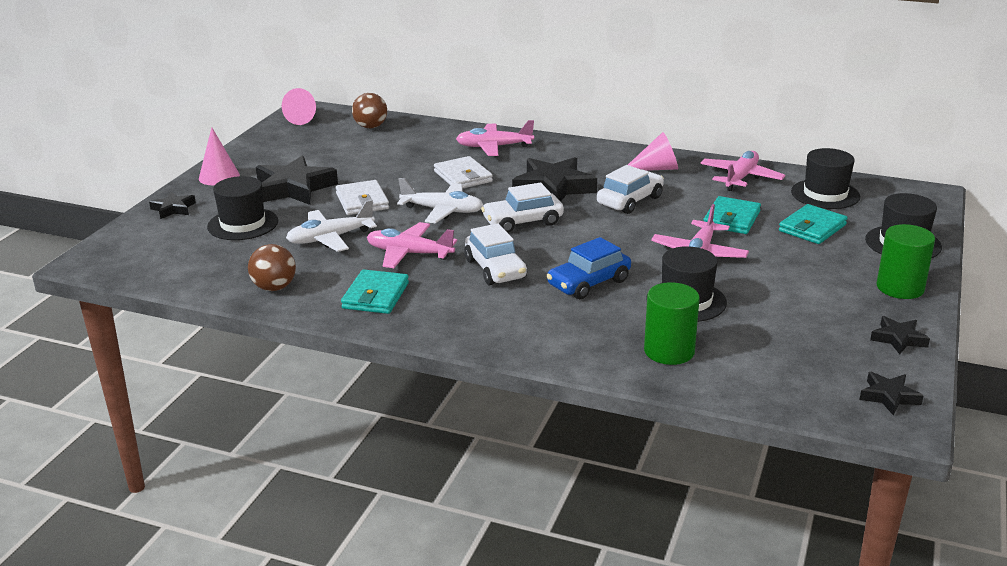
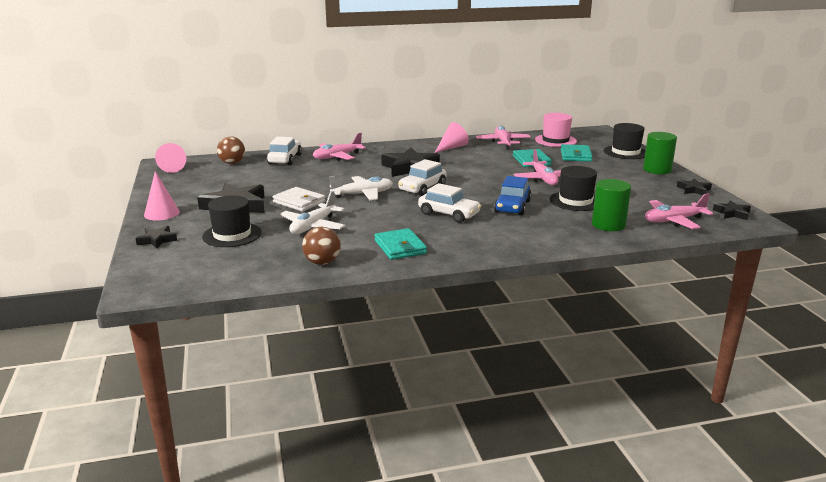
camera: 35 degrees left, 5 degrees down
(409, 253) = (381, 220): pink plane -> pink plane (673, 221)
(463, 176) = (344, 175): white wallet -> none
(630, 201) = (464, 165): white car -> white car (285, 159)
(825, 194) = (555, 140): black hat -> pink hat

